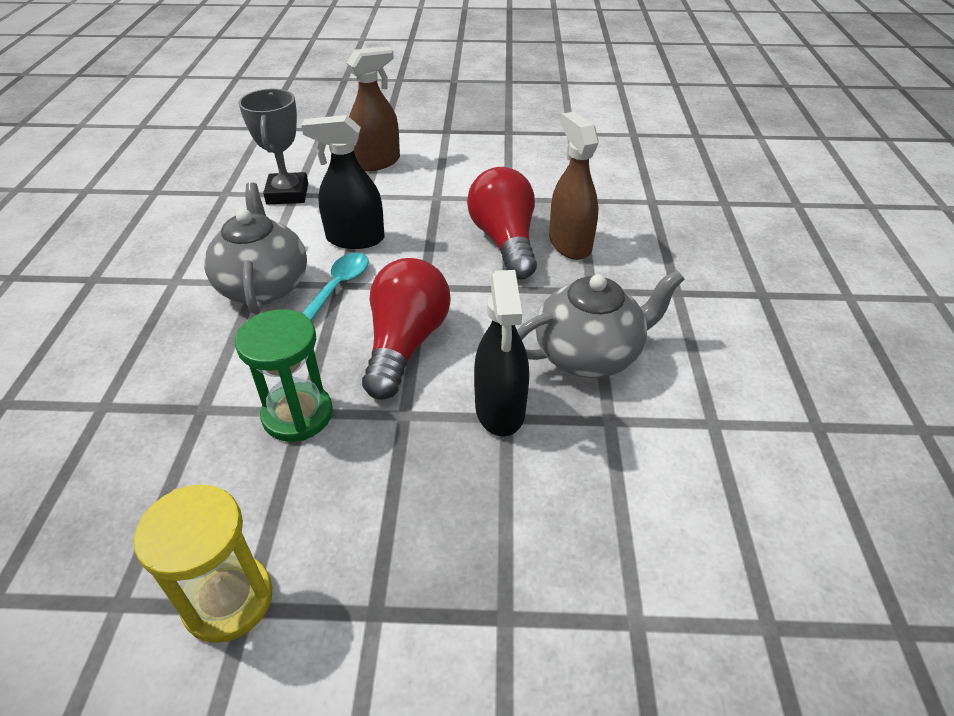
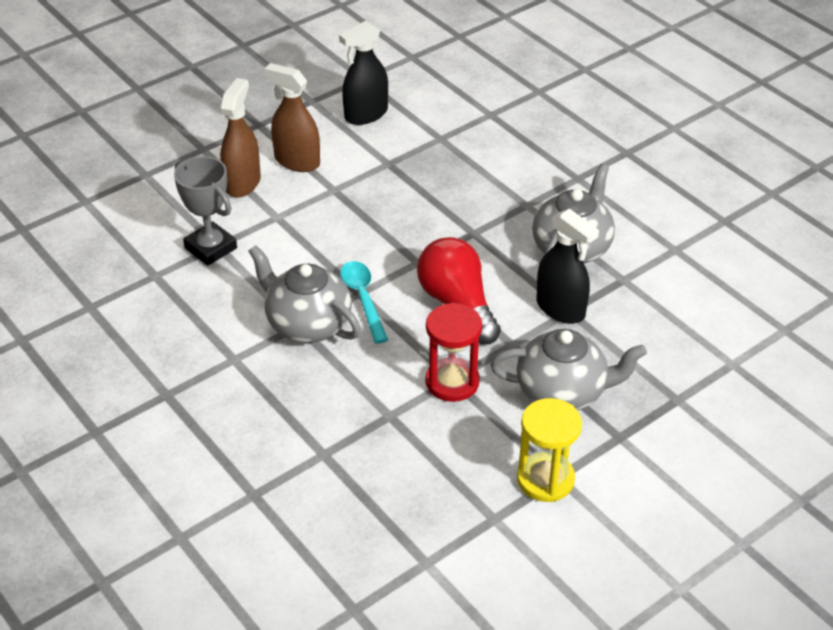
camera: 40 degrees left, 0 degrees up
(297, 415) = (452, 382): green hourglass -> red hourglass
(355, 239) = (321, 255): black spray bottle -> black spray bottle (366, 114)
(385, 504) = (563, 392): none -> grey teapot
(504, 241) = (429, 199): red light bulb -> none
(570, 244) = (475, 178): brown spray bottle -> brown spray bottle (297, 161)

